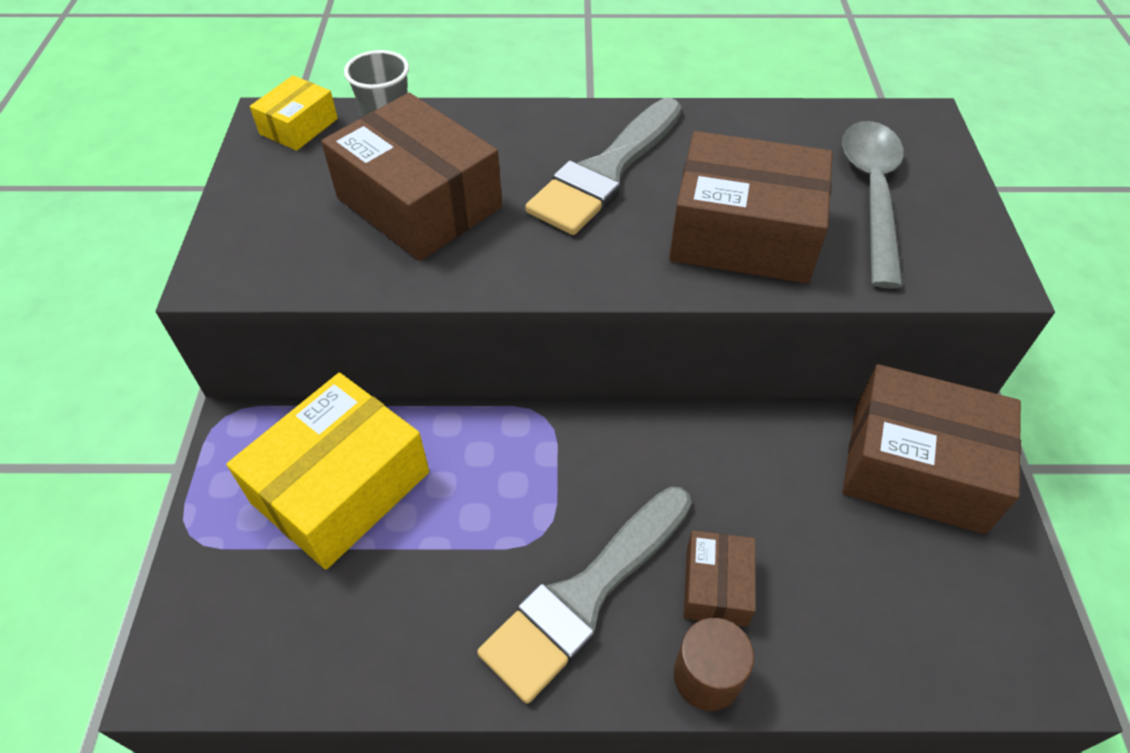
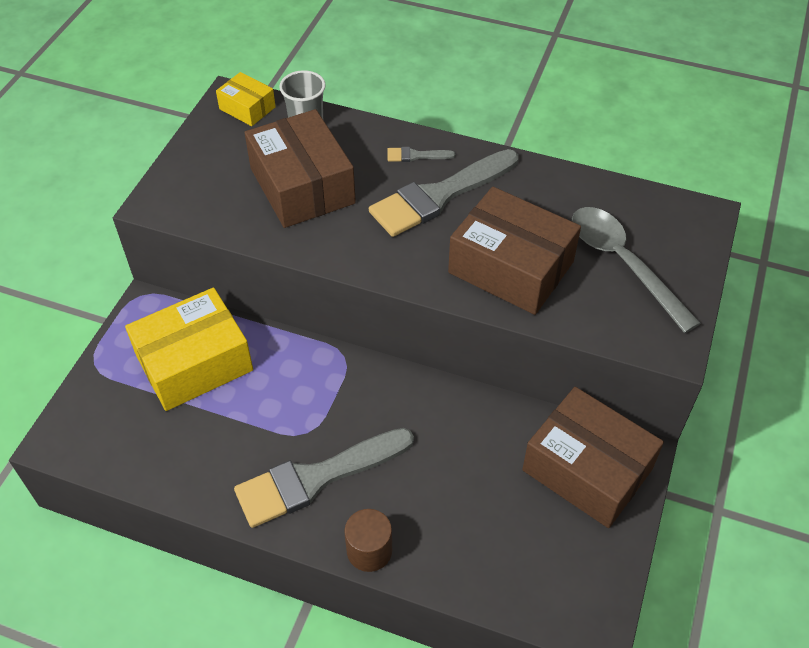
camera: 20 degrees right, 0 degrees up
(299, 126) = (247, 108): yellow box -> yellow box turned 75 degrees clockwise
(550, 133) = (416, 156): none -> grey brush
(716, 586) = (403, 500): brown box -> none
(872, 195) = (623, 263): grey spoon -> grey spoon turned 60 degrees counterclockwise

